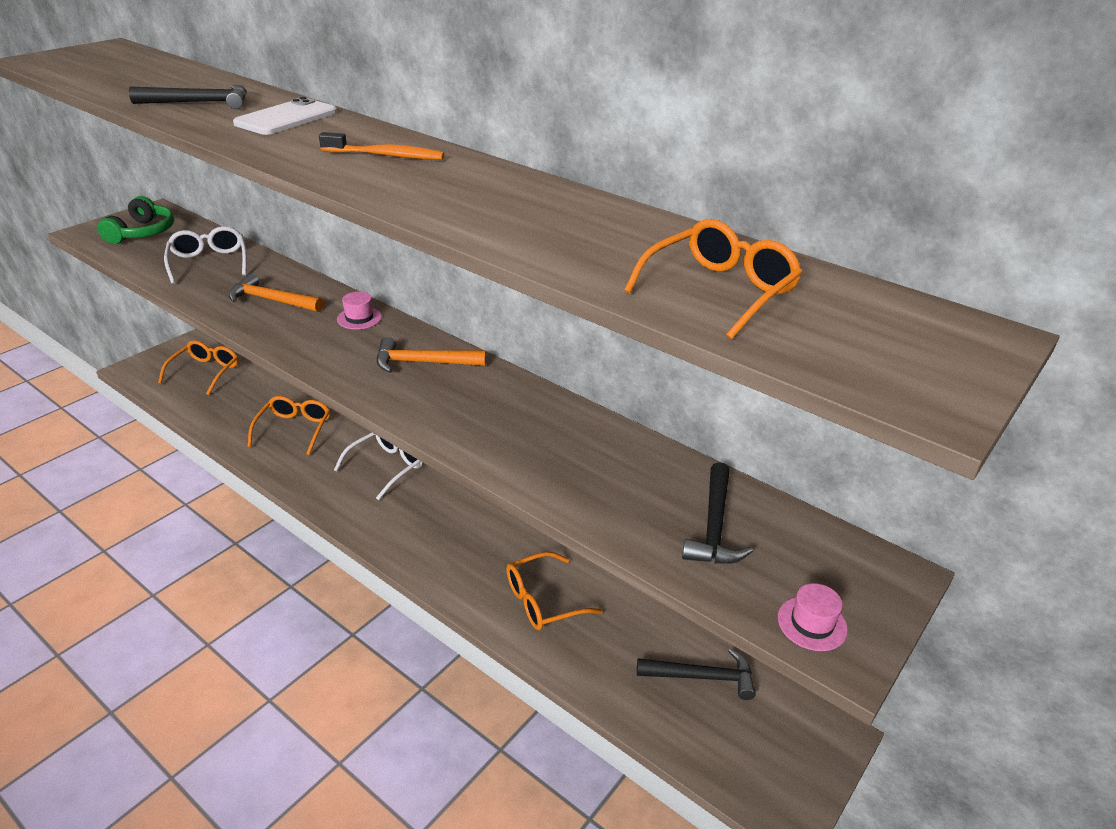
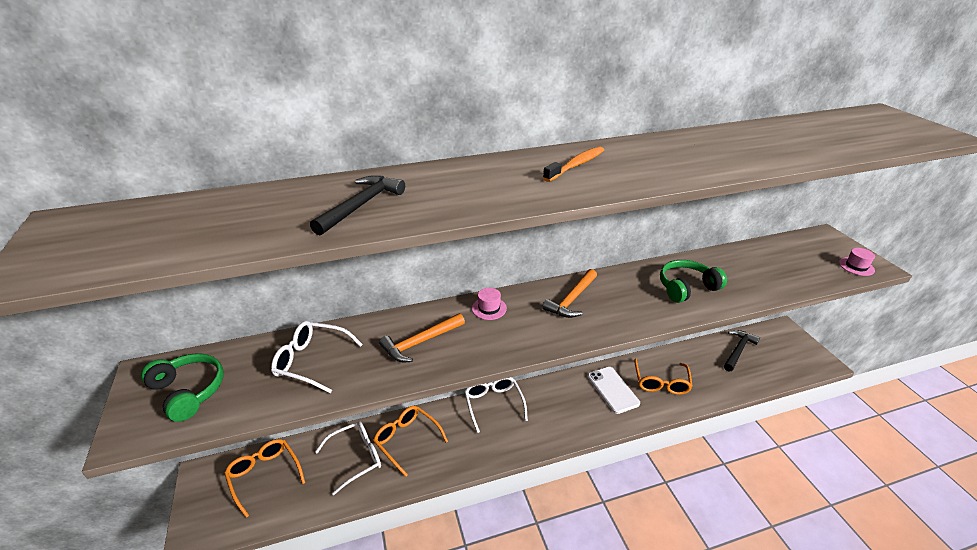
camera: 55 degrees left, 0 degrees up
(253, 410) = (356, 458): none -> white glasses
(286, 118) = (451, 180): white phone -> white phone (612, 390)
(536, 442) = (686, 288): none -> green headphones
(714, 526) = (782, 263): black hammer -> none
(719, 291) = (832, 138): orange glasses -> none

